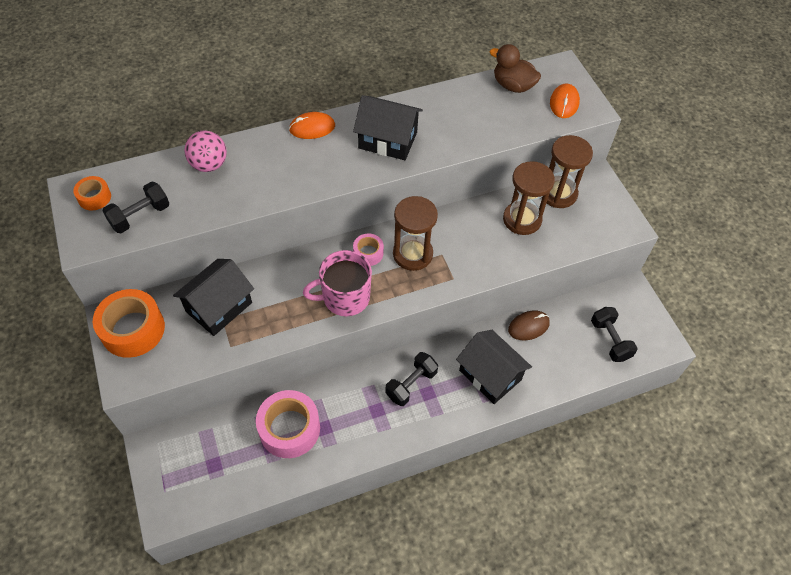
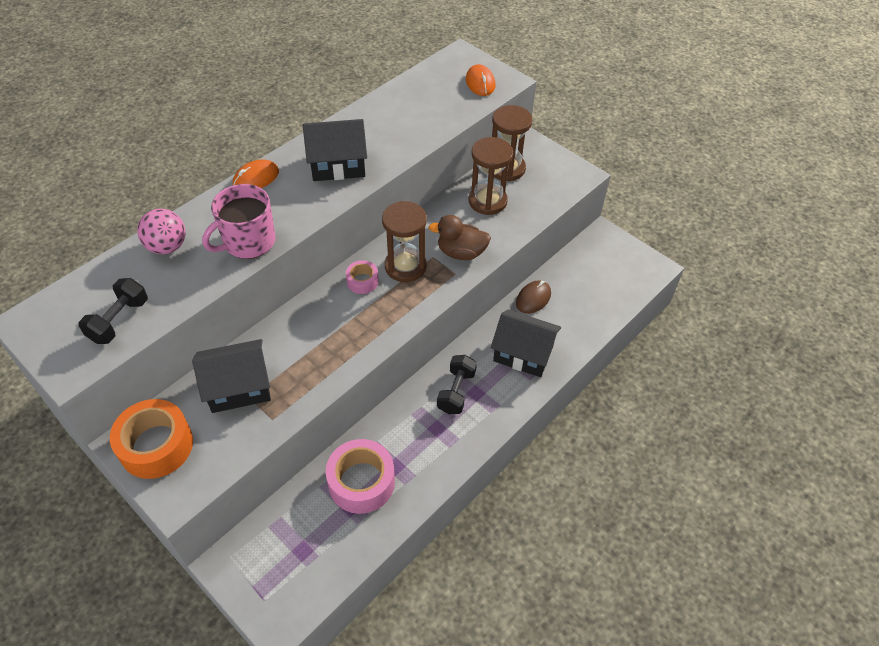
camera: 25 degrees left, 5 degrees down
(94, 197) = (55, 321): orange tape -> none
(219, 307) = (239, 387): black house -> black house turned 60 degrees clockwise
(345, 297) = (362, 329): pink mug -> pink mug (248, 242)
(512, 86) = (426, 82): brown duck -> brown duck (461, 252)
(610, 340) = (608, 282): black dumbbell -> none

